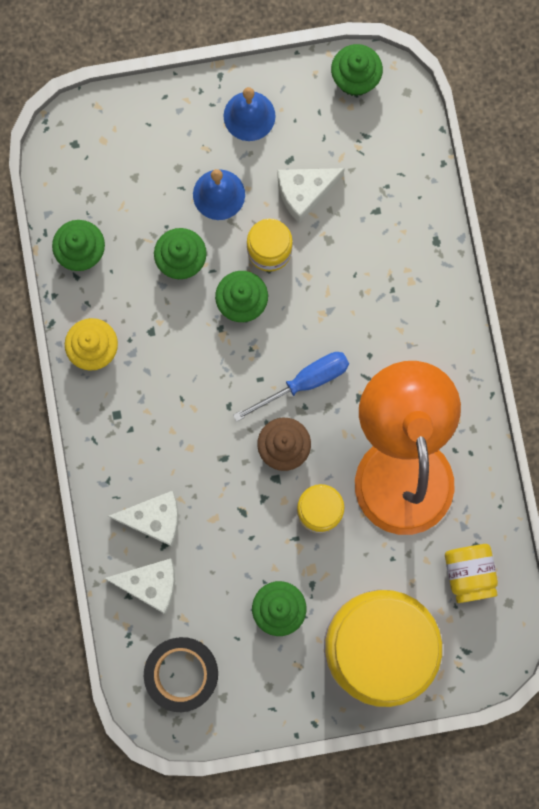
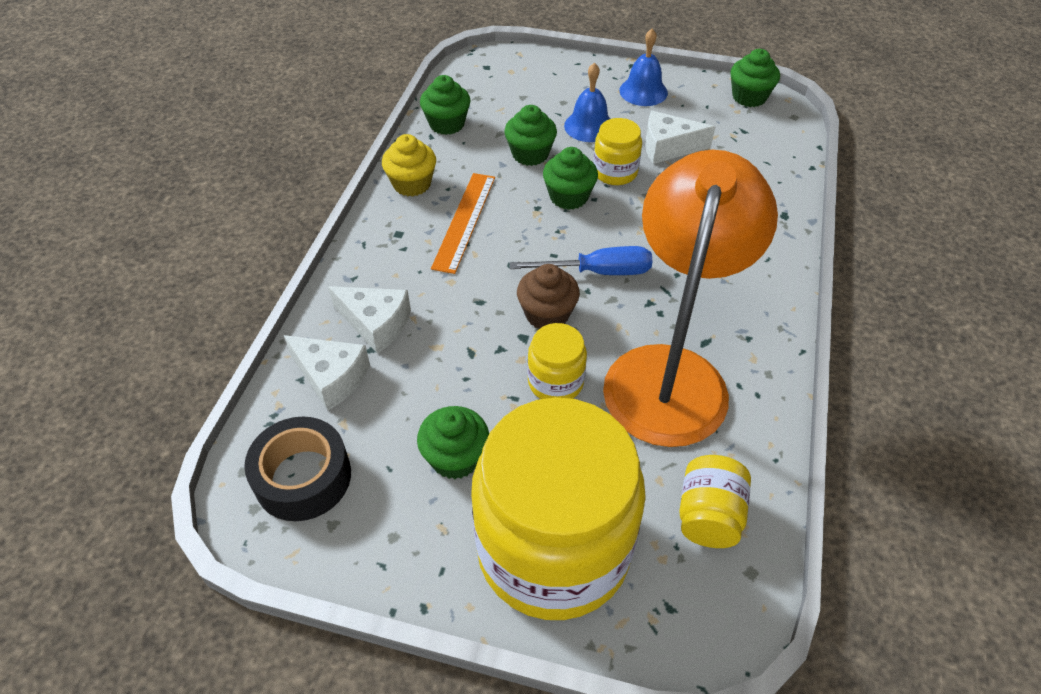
camera: 25 degrees right, 30 degrees down
(165, 374) = (464, 221): none -> orange ruler

